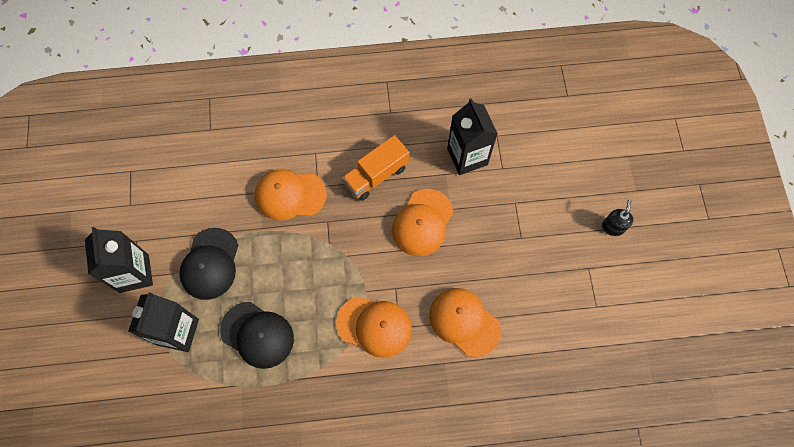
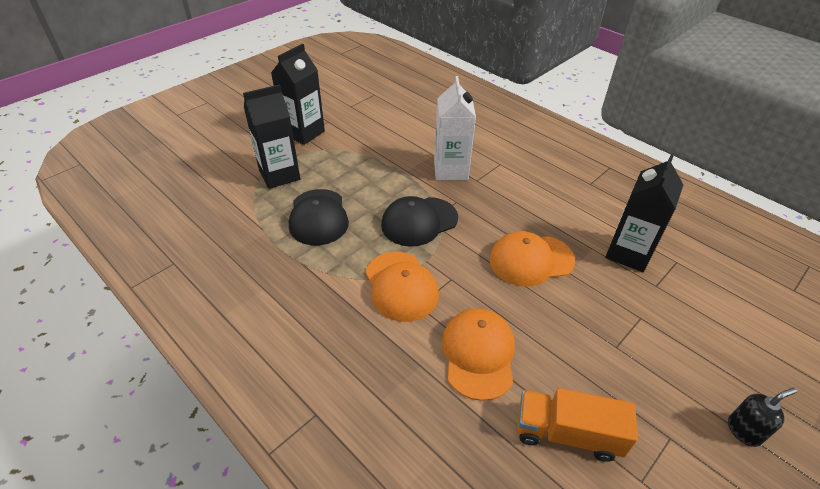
camera: 50 degrees right, 25 degrees down
(210, 264) = (349, 161): black cap -> black cap (419, 221)
(290, 195) = (451, 170): orange cap -> white carton
(376, 175) = (530, 206): orange truck -> orange truck (567, 433)

